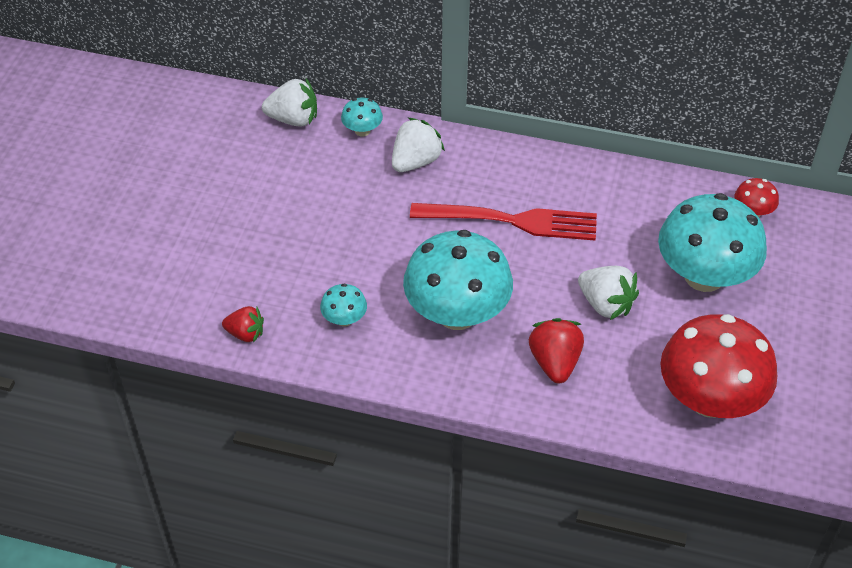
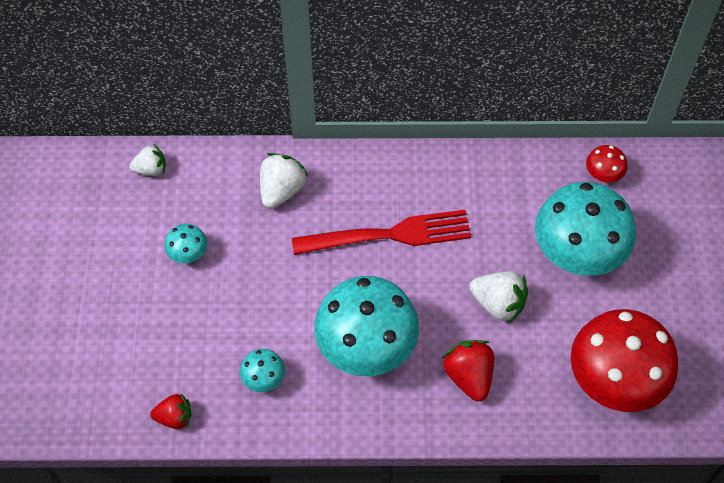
camera: 15 degrees left, 10 degrees up
(293, 119) = (151, 169): white strawberry -> white strawberry, size x0.66
(362, 130) = (221, 167): turquoise mushroom -> turquoise mushroom (188, 253)

